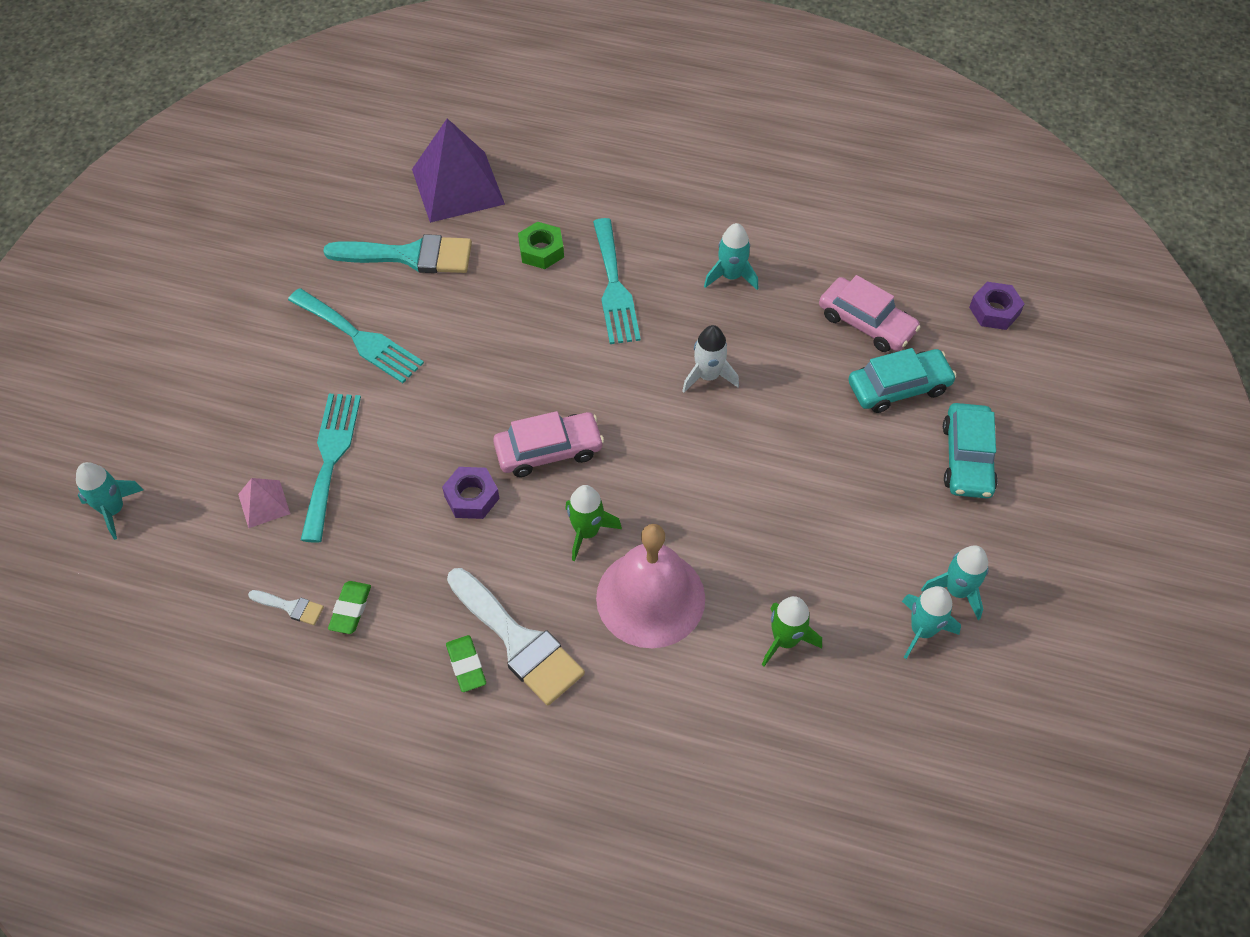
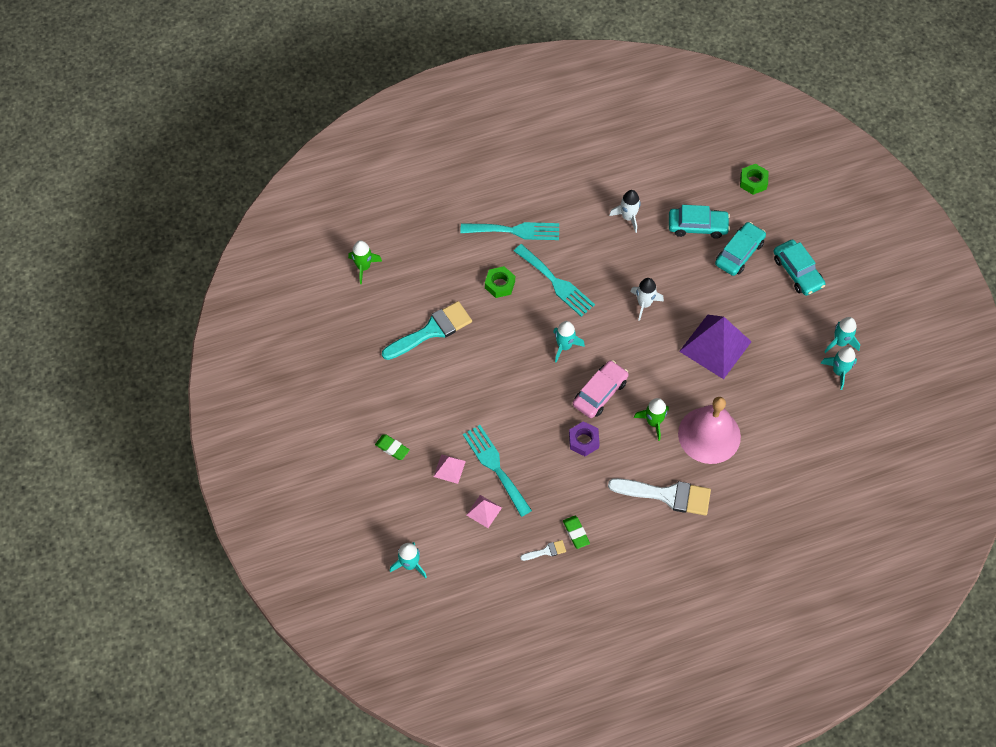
camera: 35 degrees left, 5 degrees up
(274, 425) = (449, 469): none -> pink pyramid
(359, 338) = (448, 394): turquoise fork -> turquoise fork (515, 231)
(458, 186) = (419, 273): purple pyramid -> purple pyramid (715, 346)
(466, 665) = (653, 522): green eraser -> green eraser (392, 448)
(731, 276) = (610, 240): turquoise rocket -> turquoise rocket (564, 346)
(778, 262) = (628, 217): none -> white rocket
(785, 640) = (784, 415): green rocket -> green rocket (363, 267)
(866, 323) = (697, 226): pink car -> turquoise car
(994, 311) = (753, 182): purple nut -> green nut

